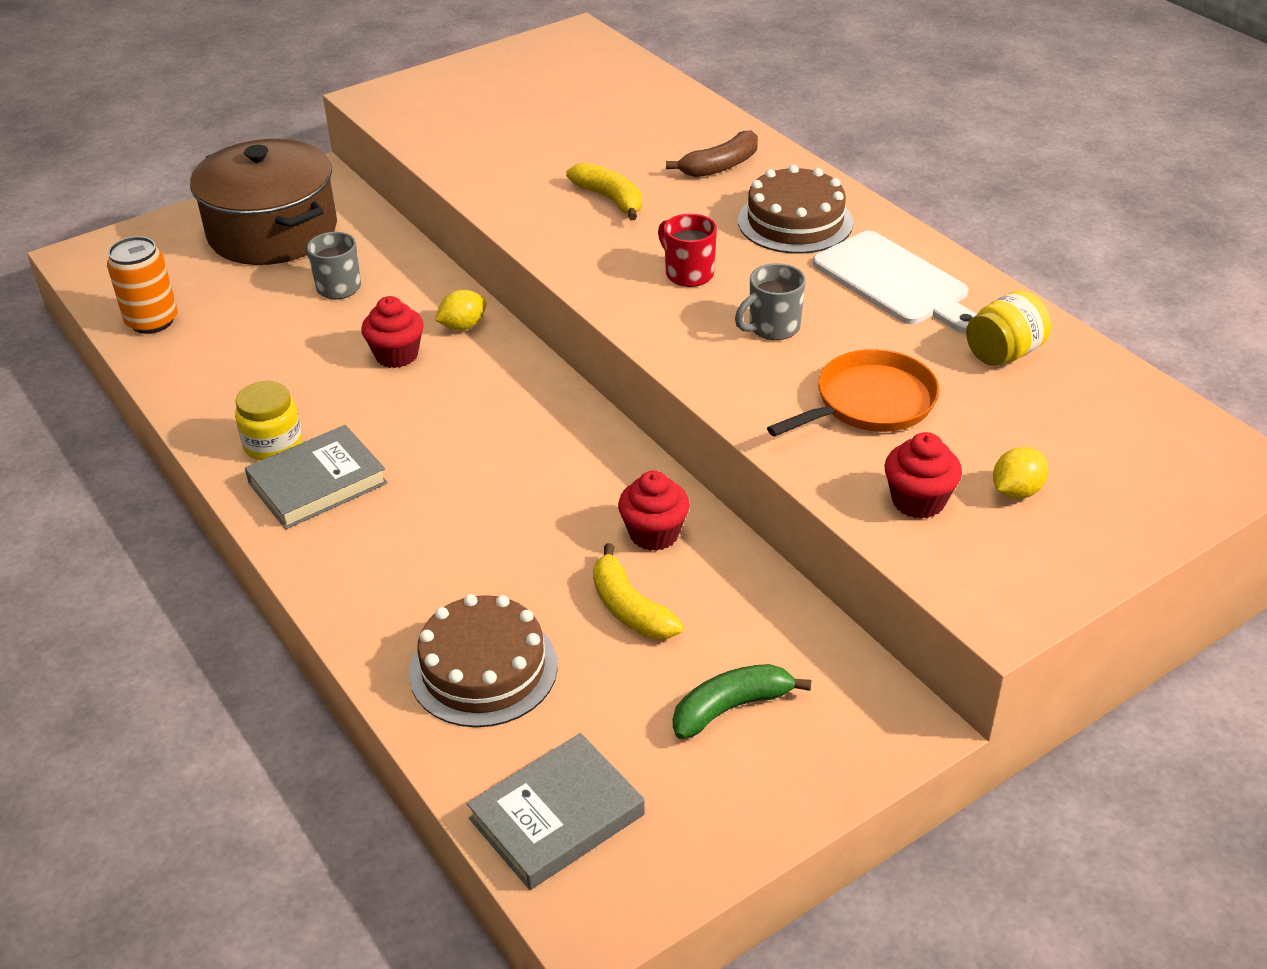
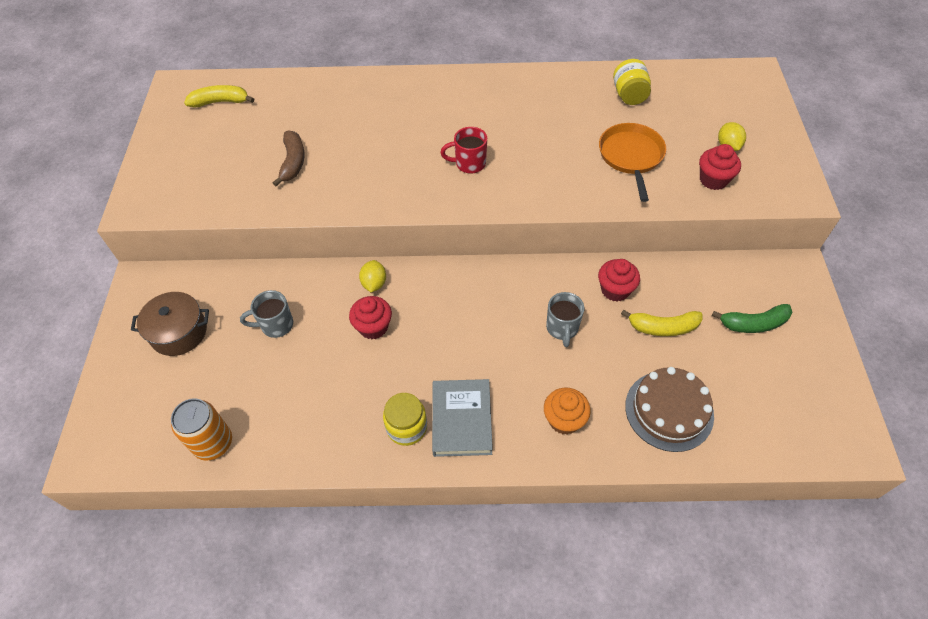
camera: 55 degrees left, 15 degrees up
(273, 232) = (179, 332): brown pot -> brown pot, size x0.58
(386, 571) = (564, 420): none -> orange cupcake
(557, 817) = (788, 428): grey book -> none
(610, 199) = (368, 158): yellow banana -> yellow banana (220, 102)
(720, 166) = (382, 102): brown banana -> brown banana (293, 162)
(731, 707) = (753, 324): green banana -> green banana turned 105 degrees counterclockwise
(772, 328) = (544, 158): grey mug -> grey mug (562, 328)
(795, 221) = (461, 102): brown cake -> none
(894, 282) = (544, 97): white cutting board -> none

